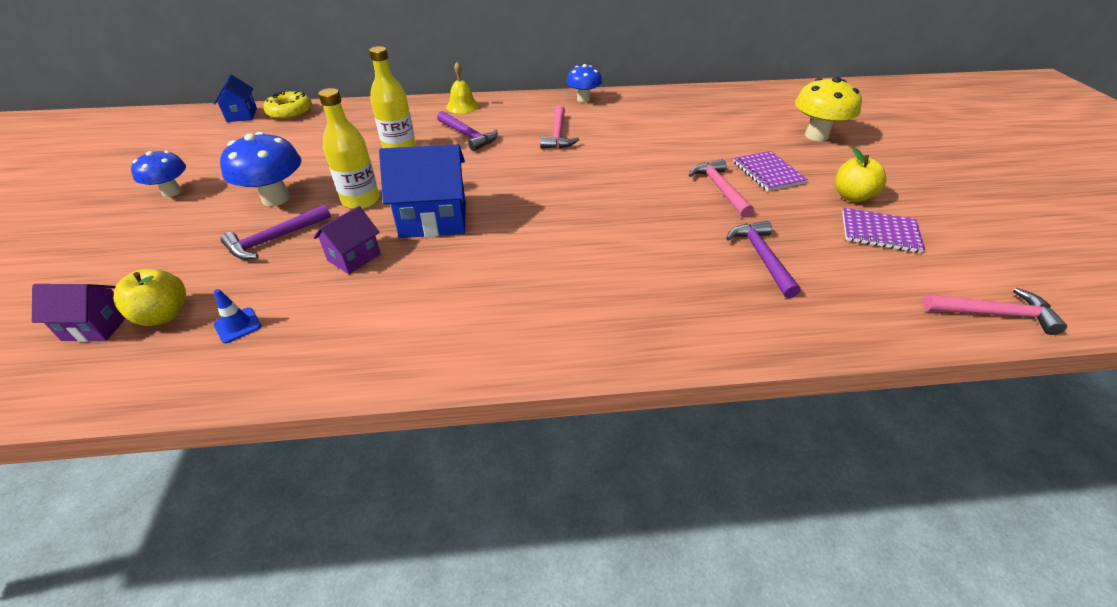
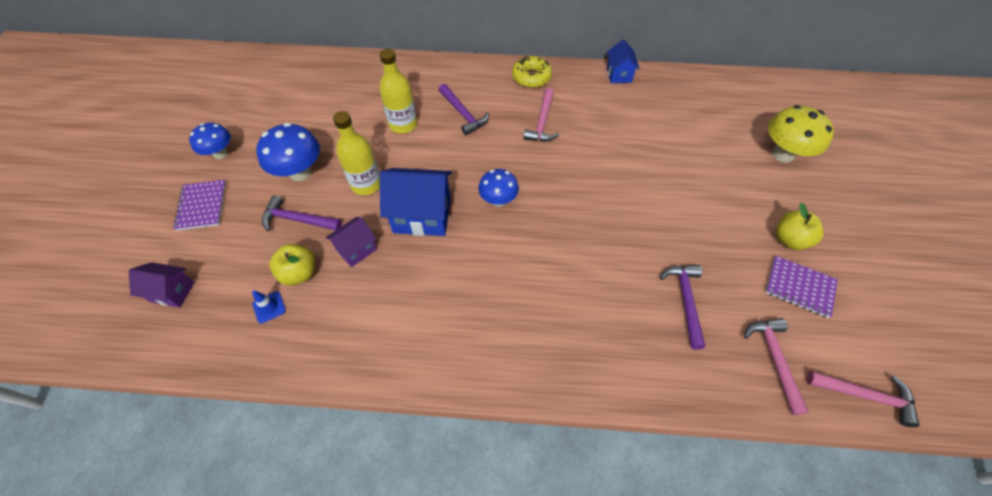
camera: 10 degrees right, 15 degrees up
(164, 315) = (218, 288): yellow apple -> yellow apple (299, 273)
(242, 115) = (275, 62): blue house -> blue house (619, 75)
(275, 239) = (298, 220): purple hammer -> purple hammer turned 45 degrees clockwise
(290, 112) = (315, 63): yellow donut -> yellow donut (531, 77)
(462, 106) = (463, 72): yellow bell -> none
(583, 99) = (574, 75): blue mushroom -> blue mushroom (498, 200)
(719, 189) = (671, 213): pink hammer -> pink hammer (774, 359)
(768, 173) = (721, 198): purple notebook -> purple notebook (202, 206)

